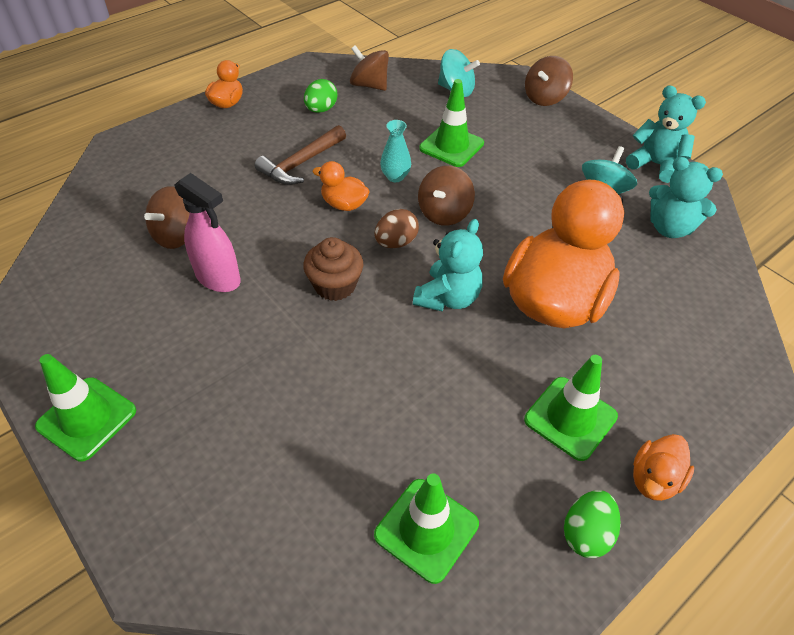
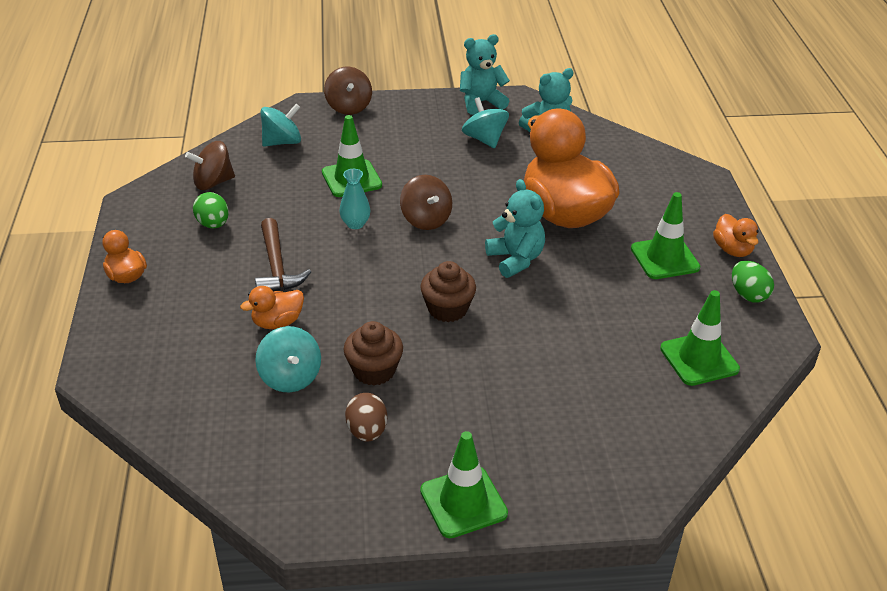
camera: 55 degrees left, 10 degrees down
(176, 235) = (290, 377): brown spinning top -> turquoise spinning top
(218, 278) = (374, 370): pink spray bottle -> brown cupcake
(344, 204) = (358, 265): orange duck -> orange duck (277, 322)
(396, 242) = (433, 258): brown egg -> brown egg (367, 431)

